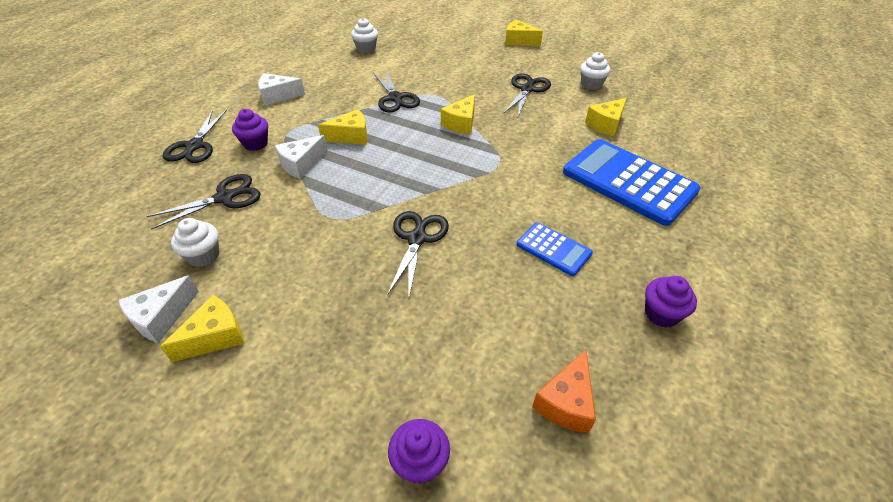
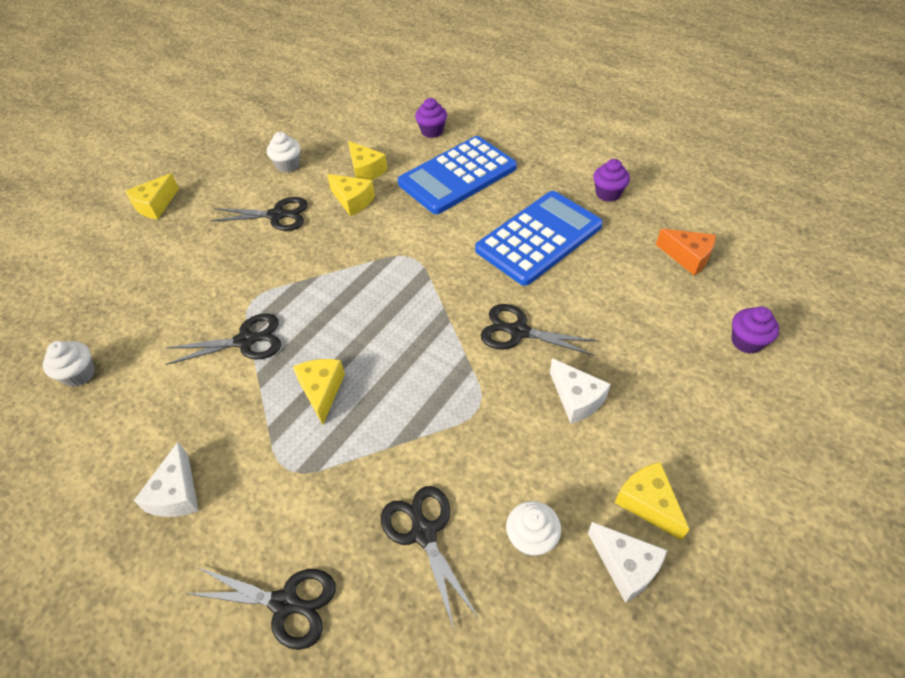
camera: 80 degrees left, 5 degrees up
(255, 144) = (305, 510): purple cupcake -> purple cupcake (432, 131)
(301, 164) = (370, 445): white cheese -> white cheese (576, 399)
(461, 123) = (328, 280): yellow cheese -> yellow cheese (353, 201)
(527, 89) = (277, 215): black scissors -> black scissors turned 150 degrees clockwise
(553, 249) = (539, 238): blue calculator -> blue calculator, size x2.01

